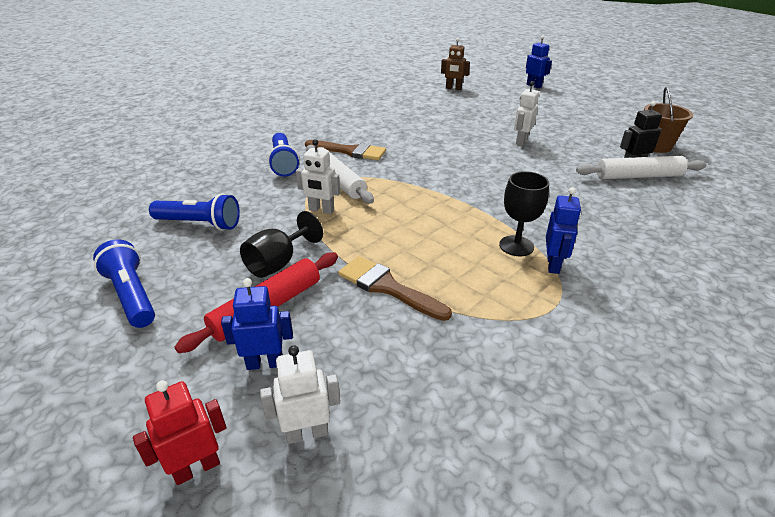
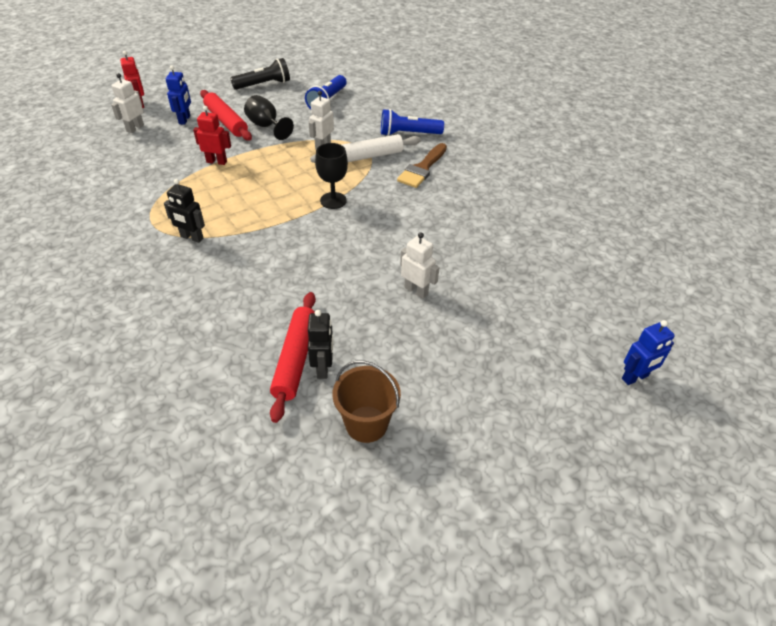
camera: 100 degrees right, 10 degrees up
(132, 295) = (264, 85): blue flashlight -> black flashlight
(307, 433) = (135, 128): white robot -> white robot turned 150 degrees counterclockwise
(387, 287) = (217, 161): brown brush -> red robot
(453, 88) = (613, 277): brown robot -> none
(516, 246) = (225, 226): black goblet -> black goblet (333, 200)
(553, 265) = (191, 237): blue robot -> black robot
(638, 176) = (295, 359): white rolling pin -> red rolling pin

